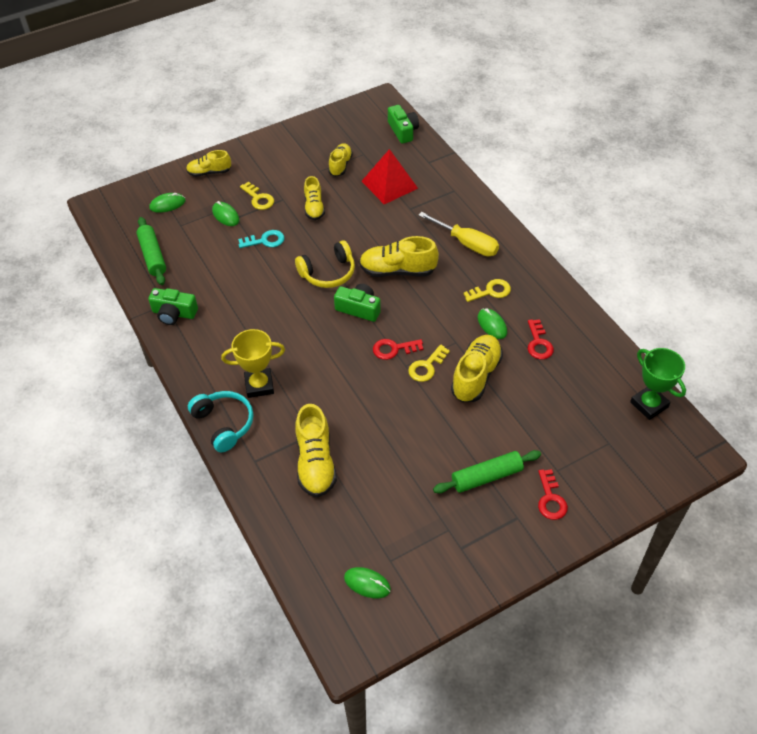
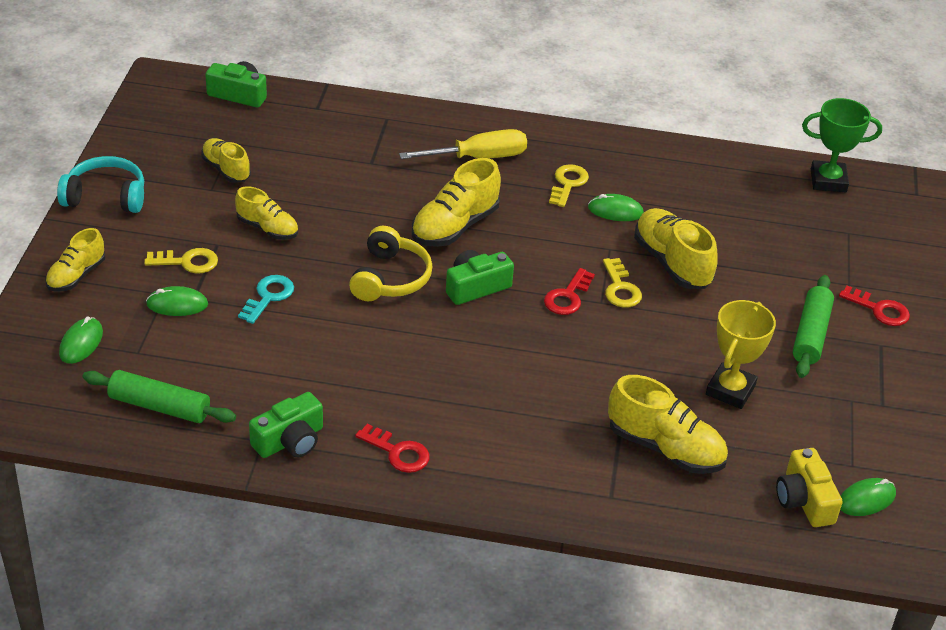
camera: 55 degrees left, 10 degrees down
(223, 424) = (526, 493): turquoise headphones -> turquoise headphones (106, 197)
(259, 385) = (500, 430): yellow trophy -> yellow trophy (730, 390)
(336, 552) = (804, 500): none -> yellow camera
(389, 184) = (312, 154): red pyramid -> none
(538, 343) = (676, 197): red key -> red key (398, 452)

